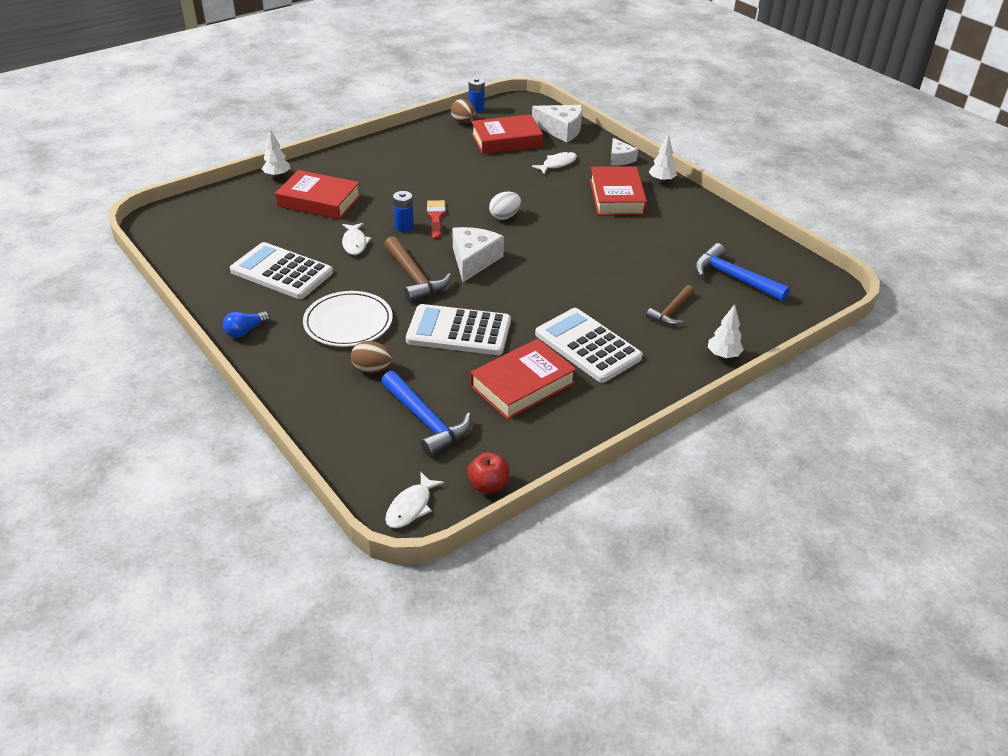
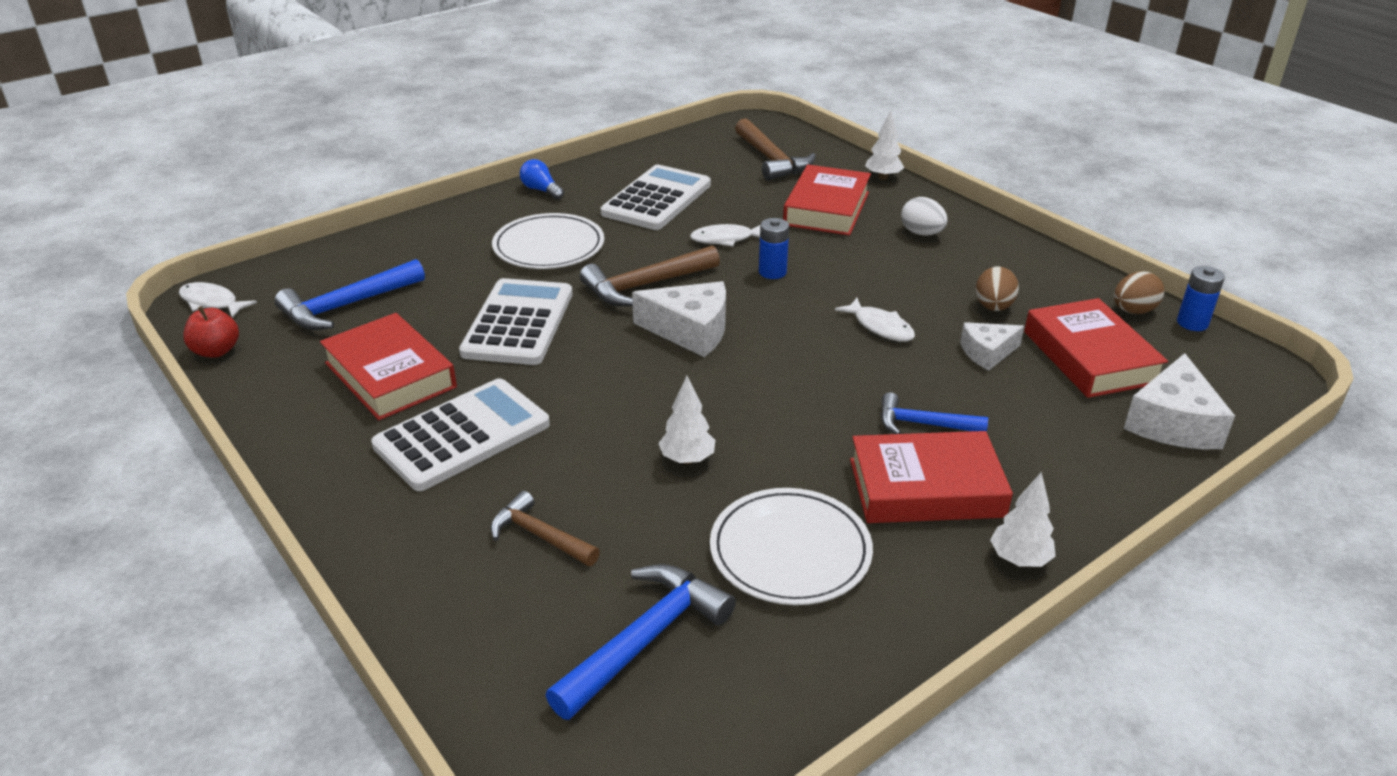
camera: 90 degrees right, 5 degrees down
(230, 218) = (771, 160): none -> brown hammer
(372, 369) = (454, 267): brown egg -> brown egg (993, 307)
(436, 217) = (804, 296): red brush -> none
(505, 216) = (822, 357): white egg -> white egg (922, 233)
(557, 164) = (1026, 415): white fish -> white fish (880, 327)
(566, 192) = (922, 424): none -> blue hammer
(620, 159) = (1090, 500): white cheese -> white cheese (987, 353)
(667, 236) = (790, 551): none -> white plate
(723, 355) = (401, 593): white tree -> white tree (687, 459)

